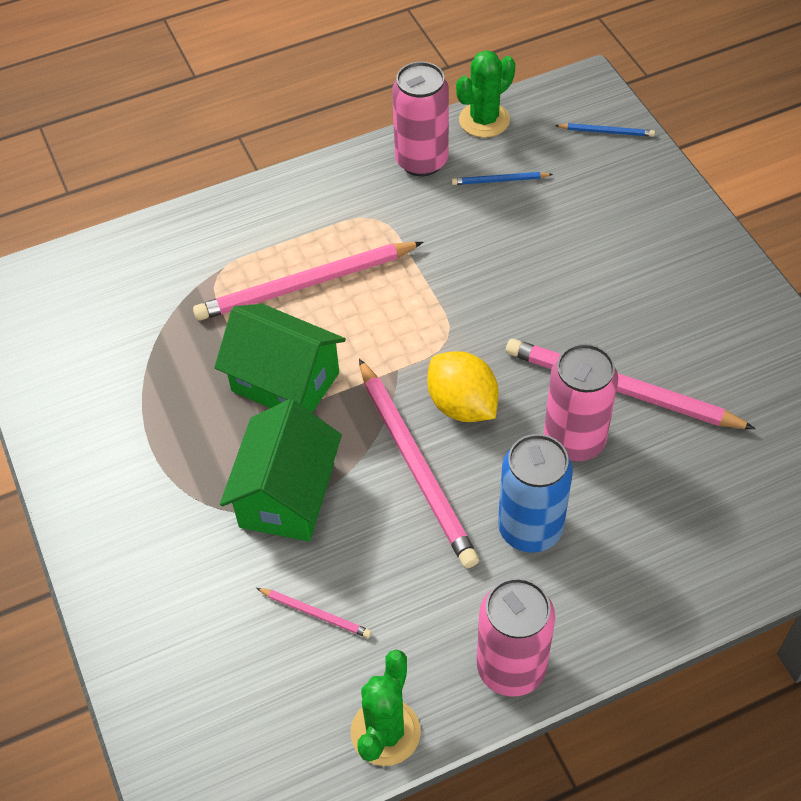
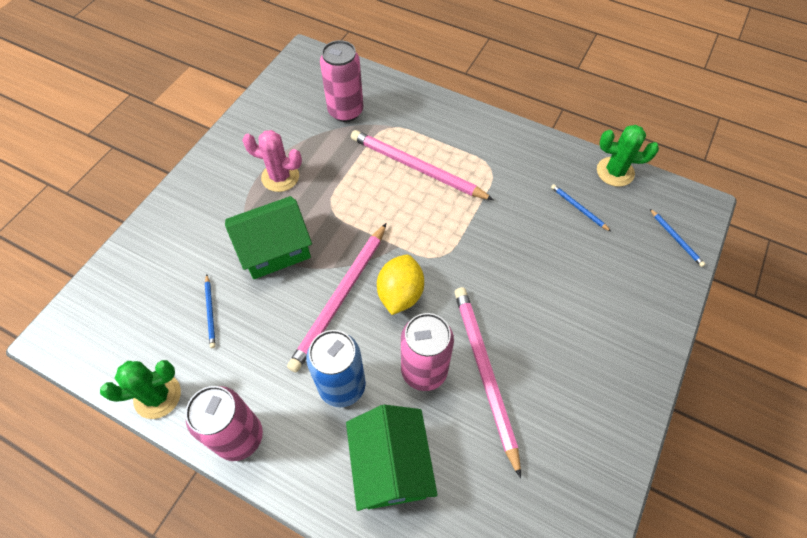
camera: 50 degrees right, 5 degrees up
(180, 429) = (280, 177): none -> pink cactus
(285, 382) = (346, 201): green house -> green house (391, 466)
(315, 613) = (210, 312): pink pencil -> blue pencil
(421, 161) = (553, 162): pink can -> pink can (345, 111)

